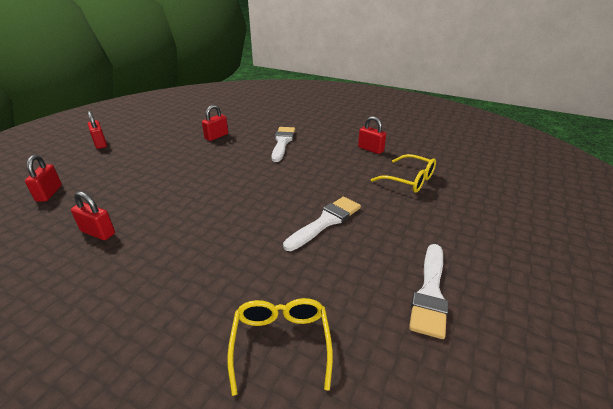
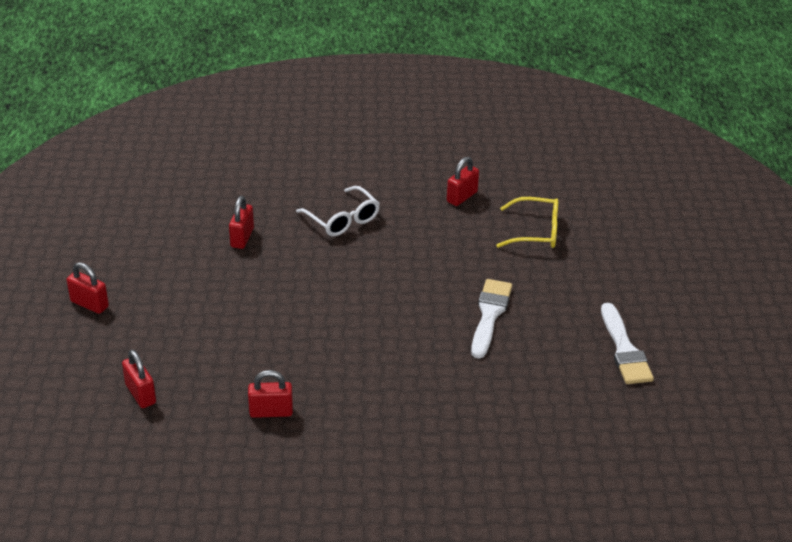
camera: 30 degrees left, 5 degrees up
(281, 343) = (541, 430): yellow glasses -> none
(282, 142) = (342, 220): white brush -> white glasses
(370, 149) = (462, 197): red padlock -> red padlock turned 60 degrees counterclockwise

